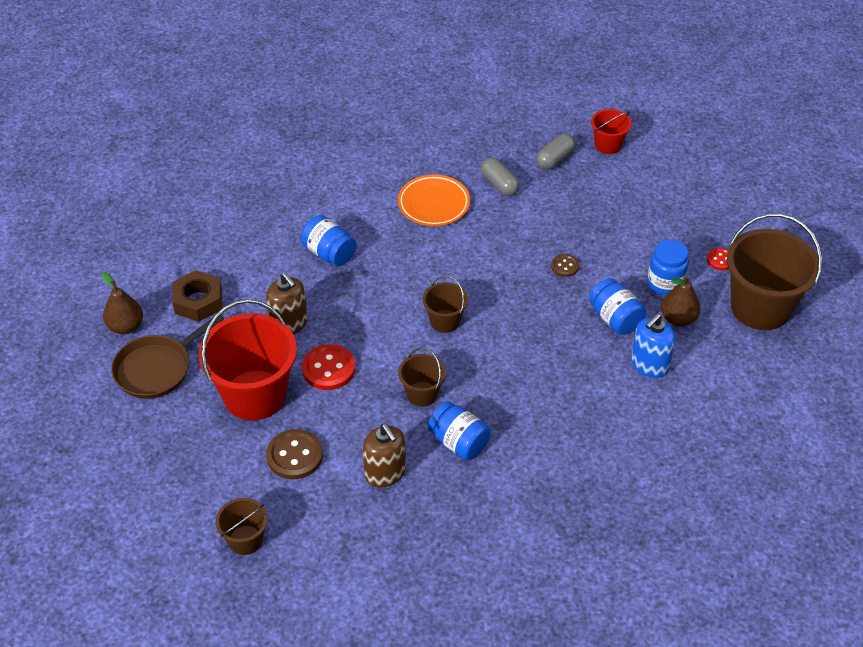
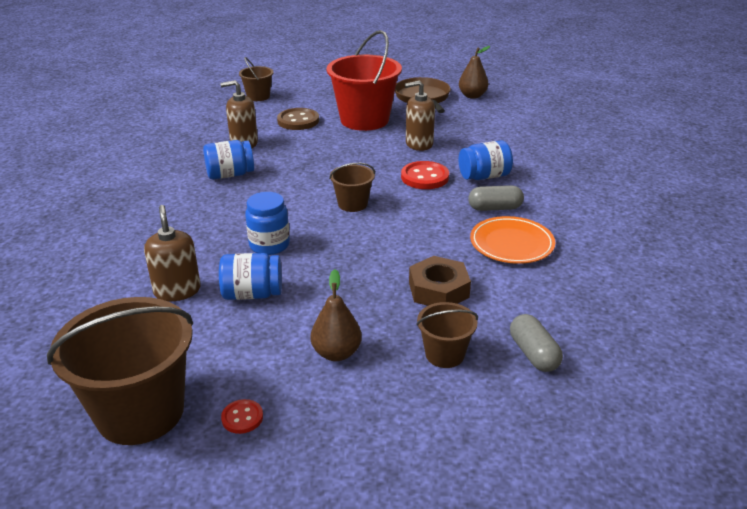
camera: 120 degrees right, 15 degrees down
(198, 301) = (475, 120): brown nut -> brown nut (438, 290)
(328, 369) = (358, 147): red button -> red button (424, 177)
(422, 394) = (291, 174): brown bucket -> brown bucket (444, 354)
(499, 184) = (513, 294): grey capsule -> grey capsule (495, 208)
(565, 266) = (352, 291): brown button -> none
(608, 145) = (536, 417): red bucket -> none
(649, 364) = (177, 291): blue soap dispenser -> brown soap dispenser
(665, 283) = (258, 350): blue jar -> blue jar (269, 245)
(678, 319) = (203, 336): brown pear -> brown pear (336, 353)

